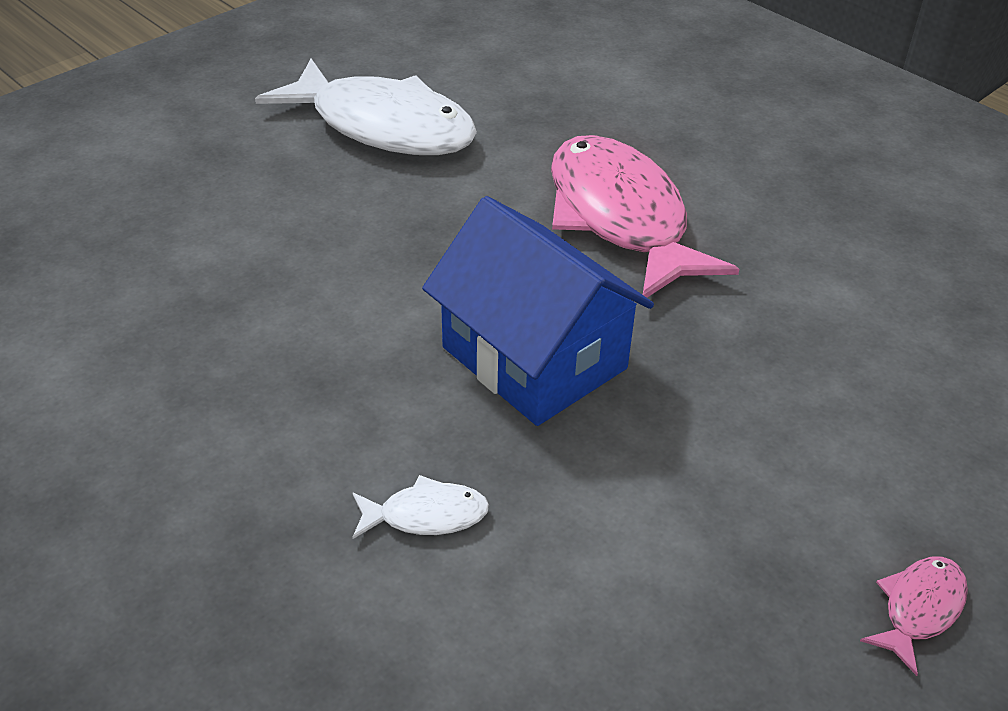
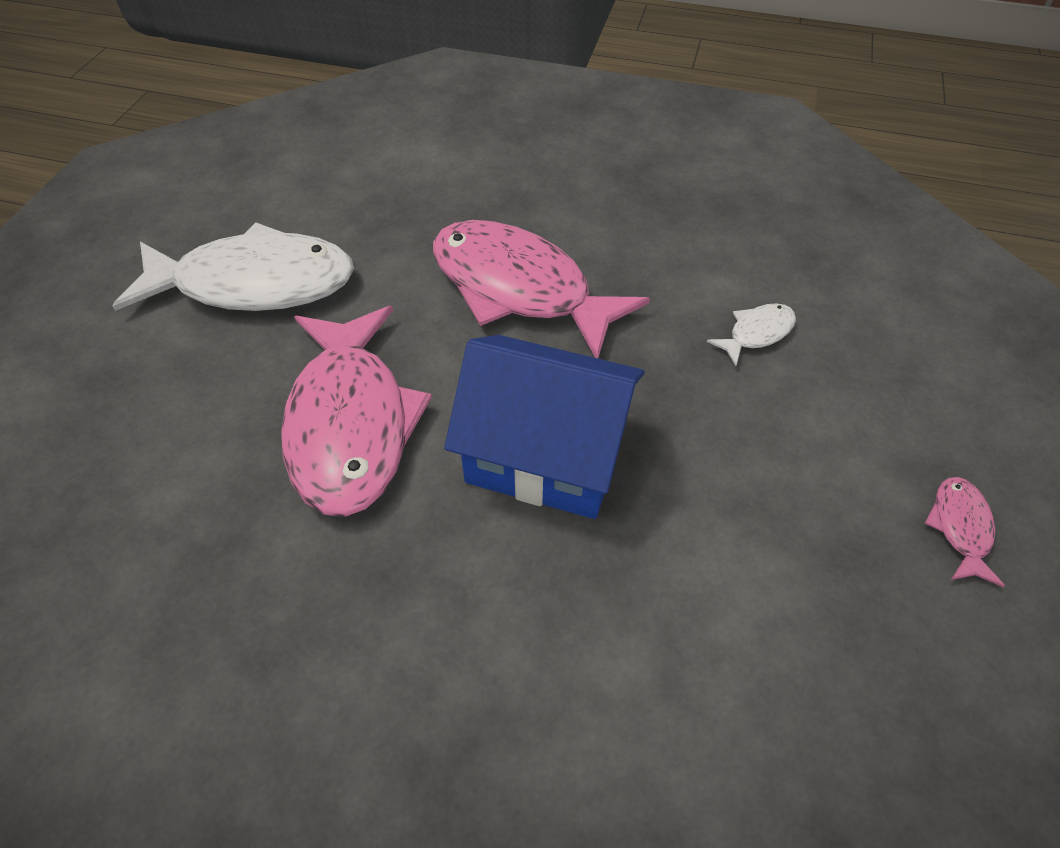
camera: 30 degrees left, 10 degrees up
(381, 262) = (351, 423): none -> pink fish
(426, 515) = (569, 658): white fish -> white fish (756, 333)

